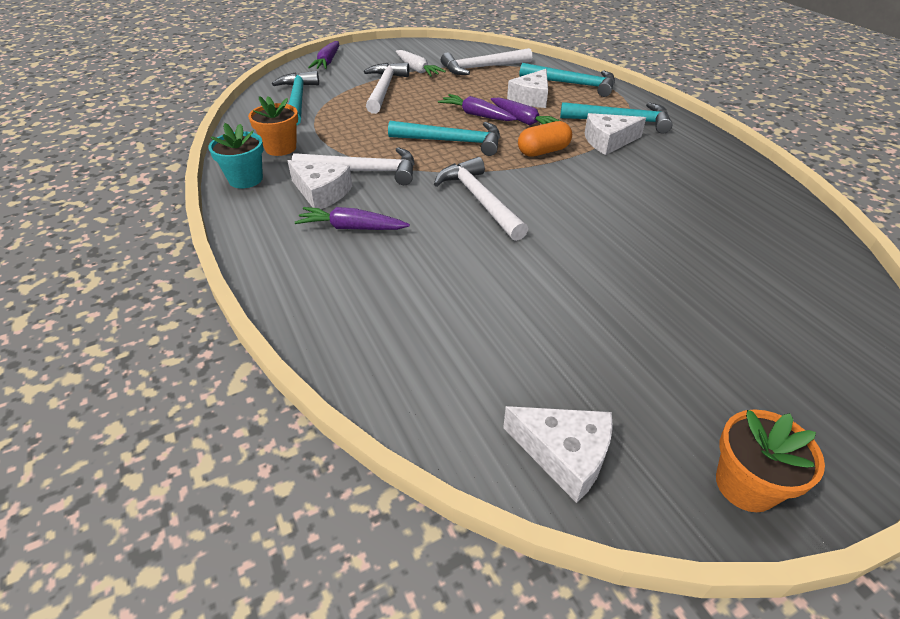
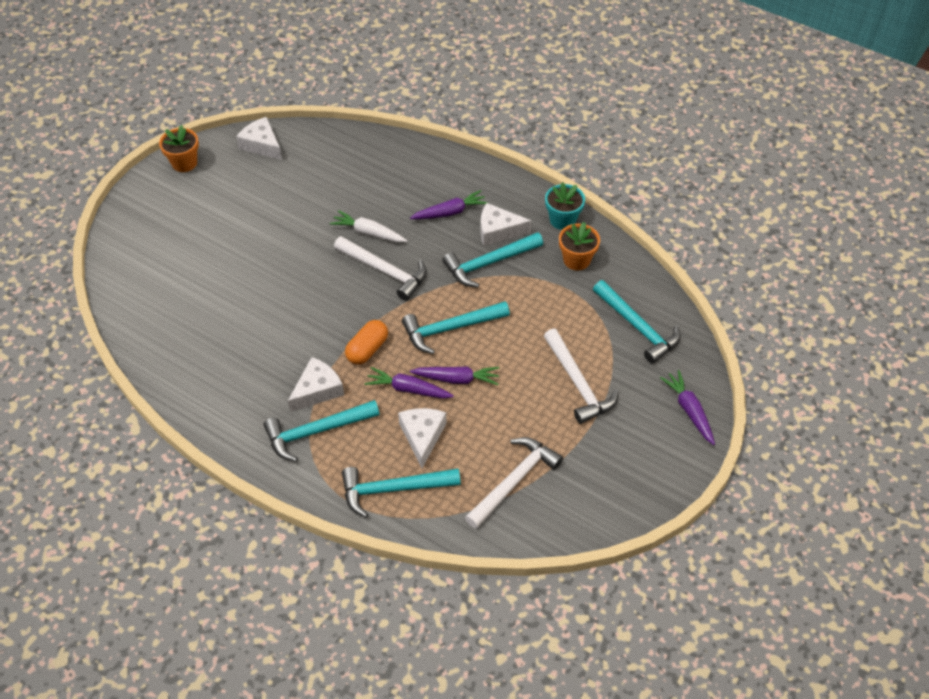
camera: 150 degrees right, 10 degrees up
(364, 171) = (489, 263): white hammer -> turquoise hammer
(417, 70) = (580, 440): white carrot -> white carrot (368, 233)
(564, 454) = (262, 145): white cheese -> white cheese turned 45 degrees clockwise

